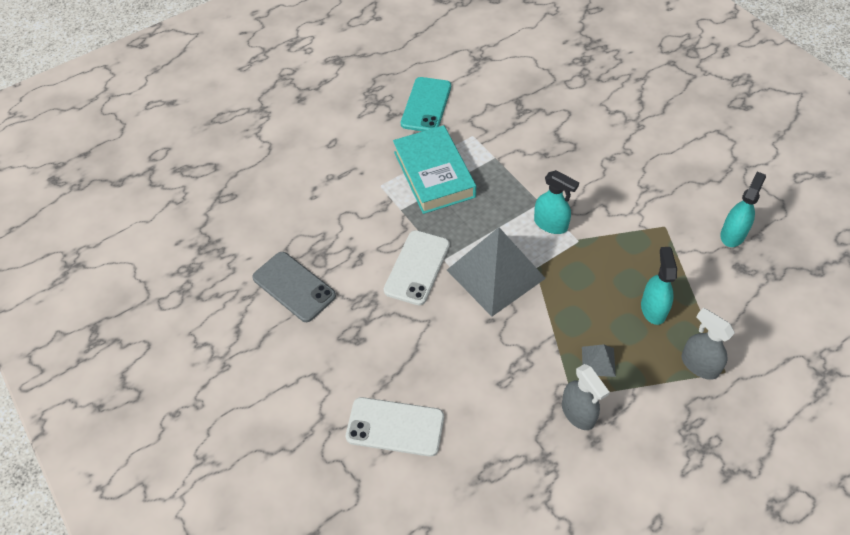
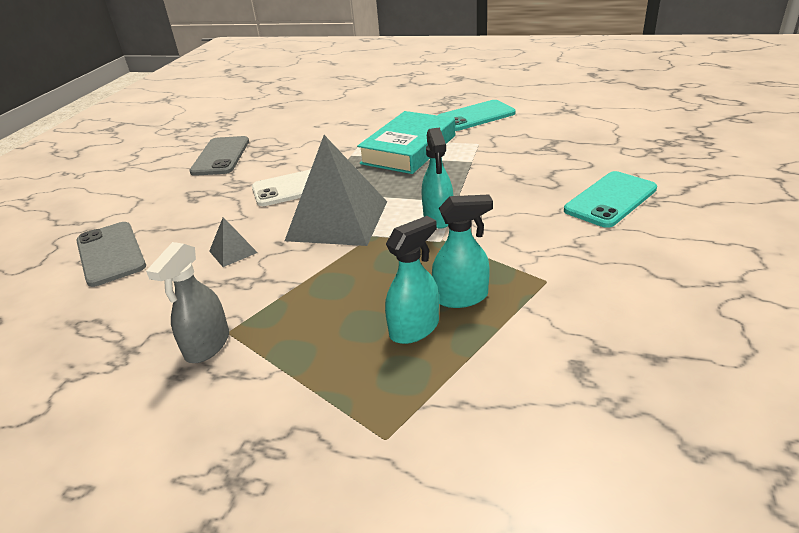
camera: 50 degrees right, 20 degrees down
(395, 427) = (110, 254): white phone -> grey phone
(598, 361) = (293, 326): grey pyramid -> grey pyramid (233, 251)
(617, 138) = (610, 200): none -> turquoise phone
(699, 365) = (371, 407): grey spray bottle -> none
(733, 234) = (620, 334): turquoise spray bottle -> turquoise spray bottle (461, 297)

